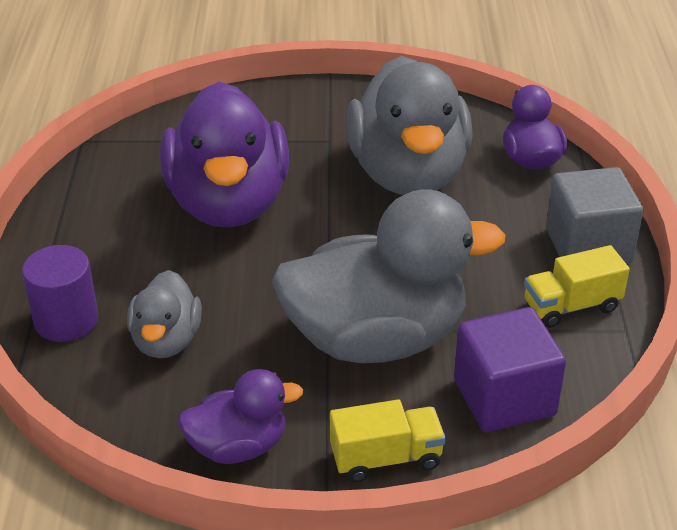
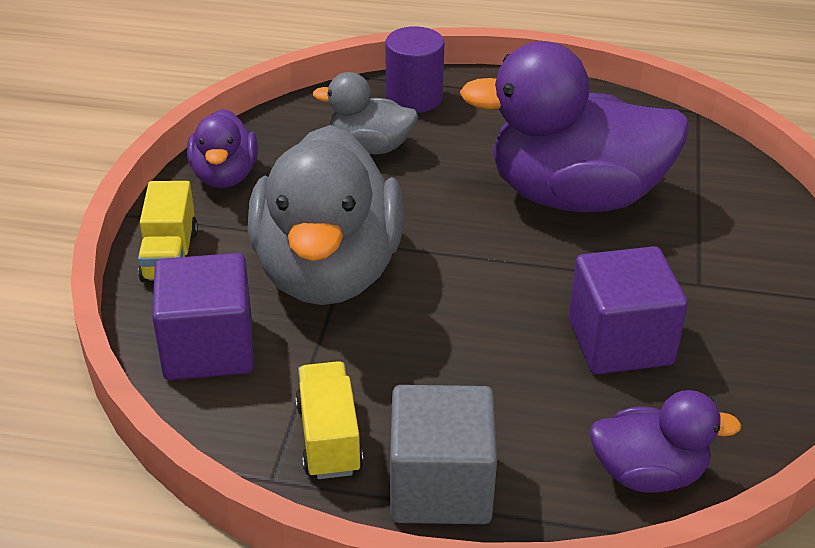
camera: 100 degrees right, 0 degrees up
(408, 174) = (620, 342): grey duck -> purple cube

